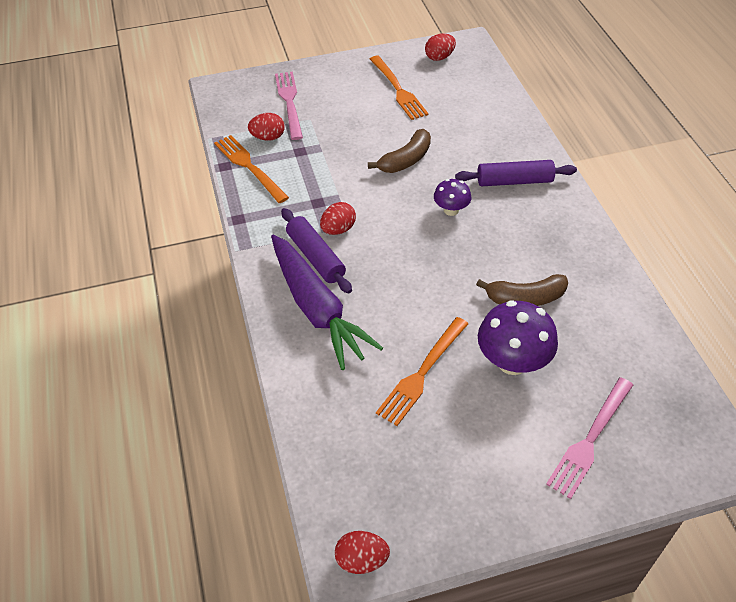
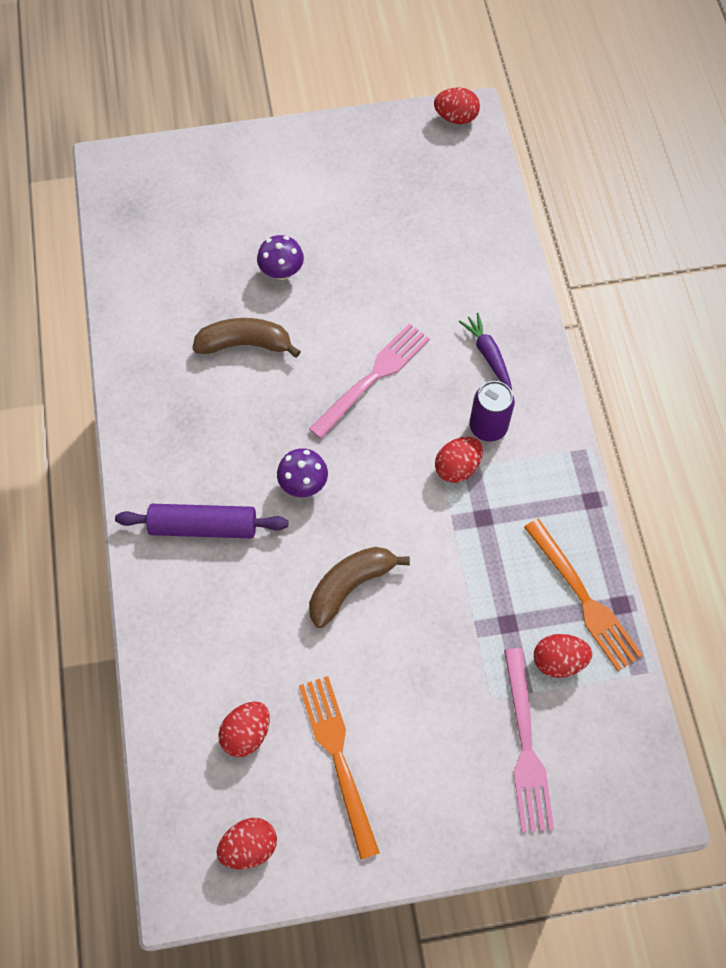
camera: 175 degrees left, 15 degrees up
(315, 257) = (488, 427): purple rolling pin -> purple can
(317, 309) = (488, 354): purple carrot -> purple carrot, size x0.43
(422, 373) = (379, 268): orange fork -> none
(453, 94) = (246, 733): none -> red egg
(512, 362) = (281, 272): purple mushroom -> purple mushroom, size x0.56
(590, 440) = (230, 190): pink fork -> pink fork (373, 377)

